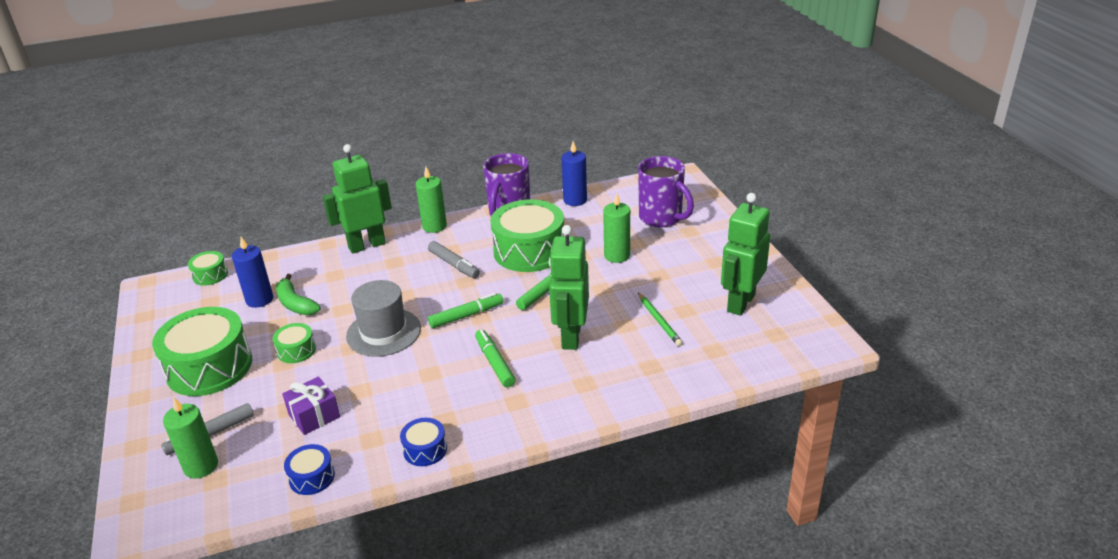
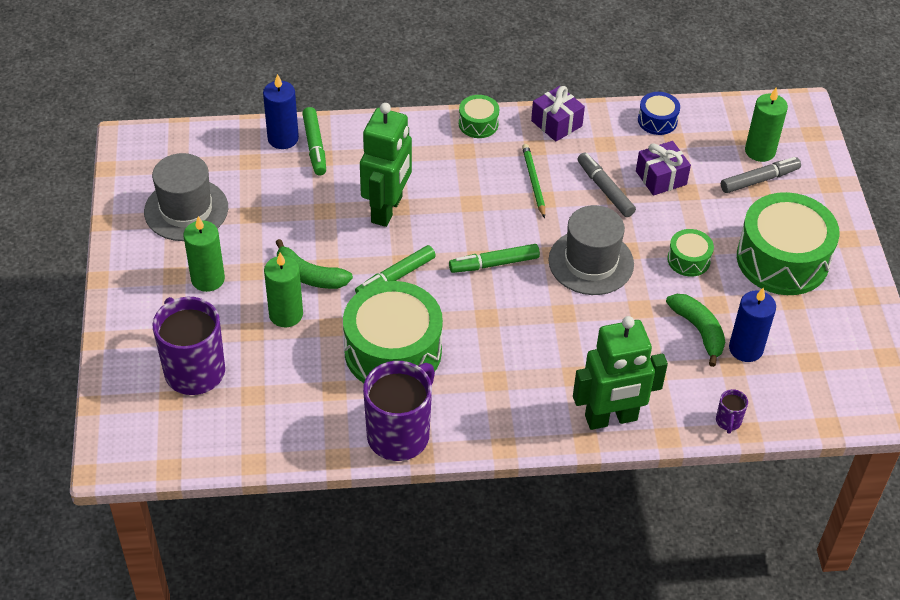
camera: 170 degrees left, 15 degrees up
(210, 275) = (823, 411): green drum -> green drum (478, 124)
(282, 258) = (728, 422): none -> purple mug
(425, 449) = (556, 123): blue drum -> purple gift
(434, 226) = (512, 435): green candle -> green candle (208, 279)
(454, 264) = (496, 350): grey marker -> grey marker (605, 190)
(495, 363) = (475, 196): green marker -> green marker (315, 146)
(575, 200) = (294, 442): blue candle -> blue candle (283, 138)
(612, 280) = (309, 275): none -> green banana
(659, 321) = (286, 207): green pencil -> green pencil (533, 182)
(740, 303) = (186, 210): green robot -> grey hat

